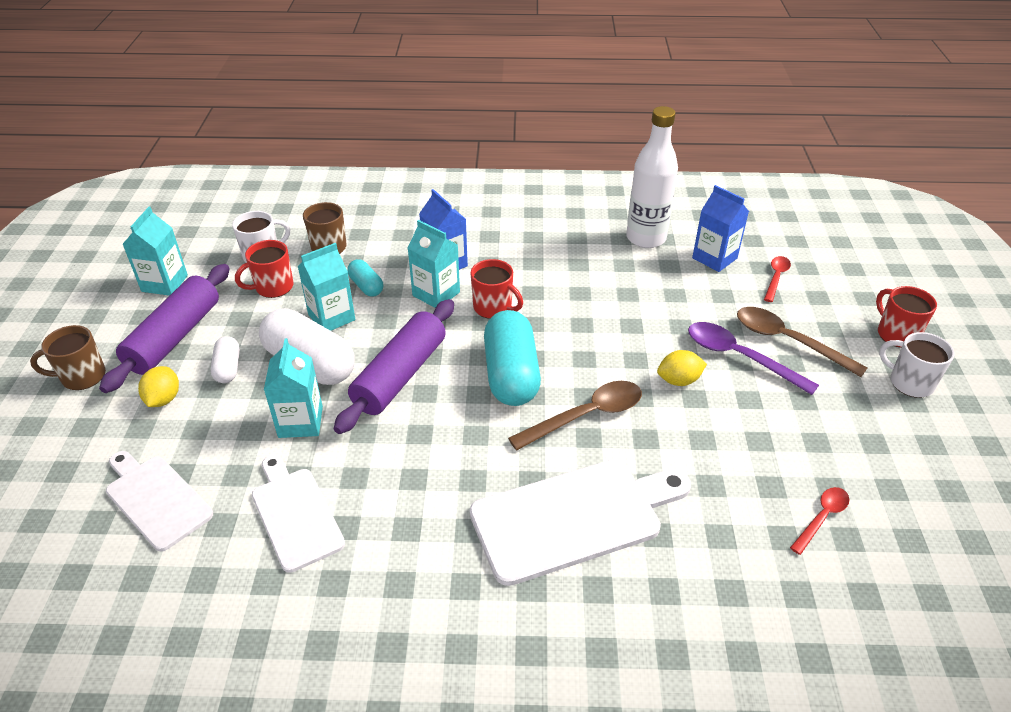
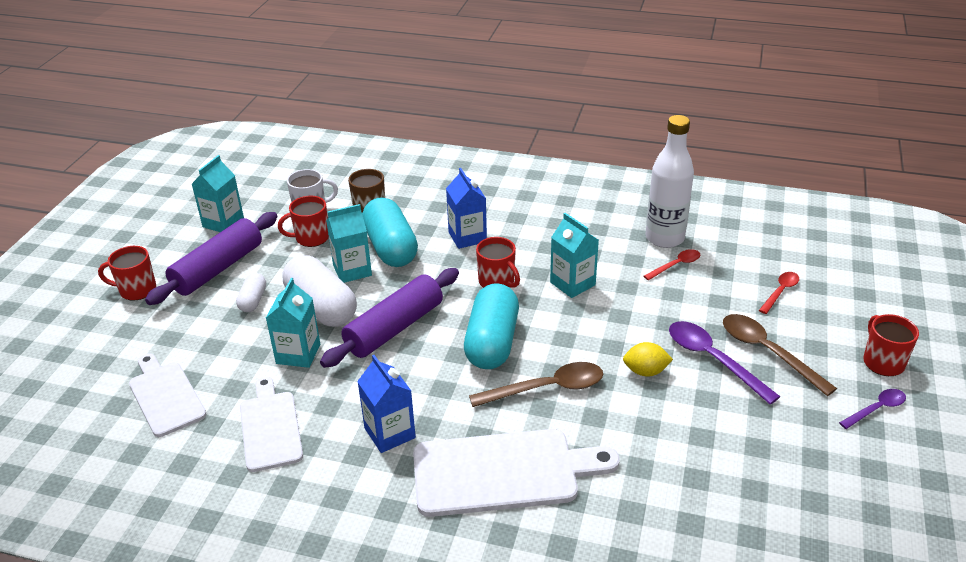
camera: 15 degrees right, 5 degrees down
(82, 376) = (136, 290): brown mug -> red mug
(163, 399) = (194, 318): yellow lemon -> none
(366, 286) = (391, 248): turquoise capsule -> turquoise capsule, size x1.99
(436, 294) = (450, 263): turquoise carton -> turquoise carton (572, 284)
(714, 258) = (725, 265): blue carton -> blue carton (390, 433)
(822, 518) = (734, 514): red spoon -> red spoon (676, 265)
(909, 382) = (876, 409): white mug -> purple spoon

